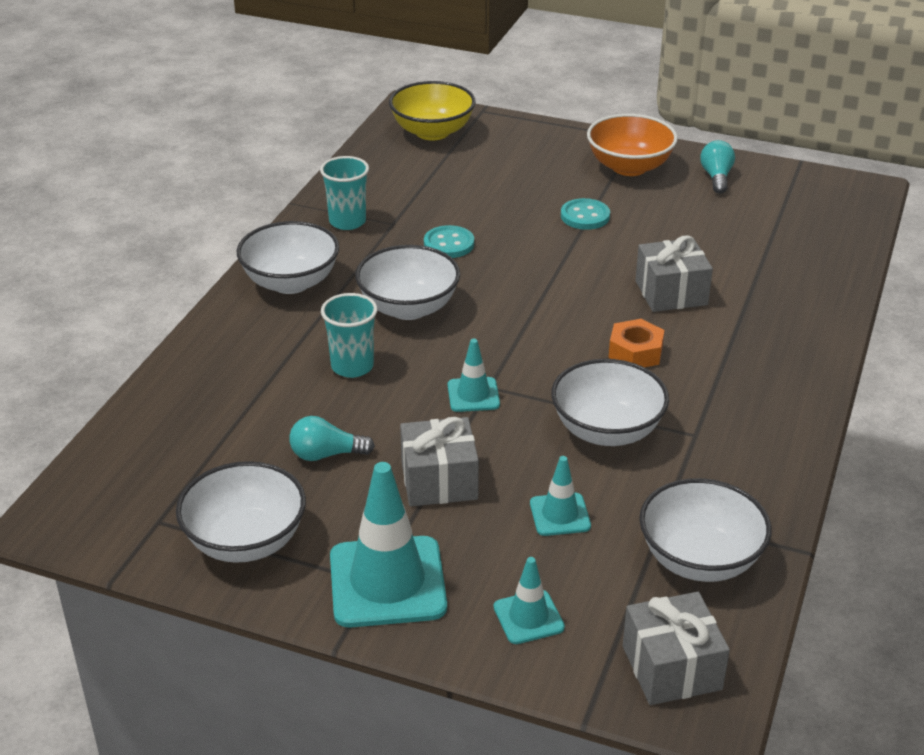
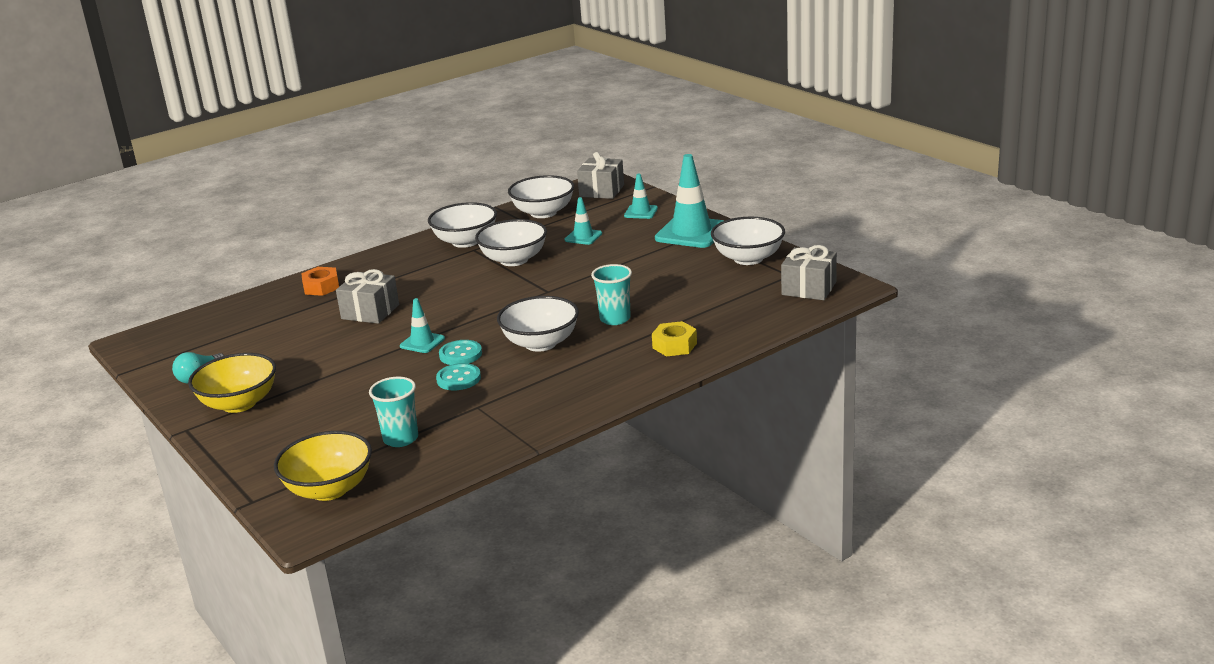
camera: 145 degrees left, 10 degrees down
(243, 348) = (674, 345): none -> yellow nut
(291, 282) = (602, 381): white bowl -> white bowl (465, 241)
(326, 454) = (674, 282): turquoise light bulb -> none
(347, 221) = (509, 418): turquoise cup -> turquoise cup (401, 439)
(439, 481) = (626, 260): grey gift -> grey gift (809, 288)
(473, 395) = (561, 289): turquoise traffic cone -> turquoise traffic cone (422, 342)
(585, 216) = (337, 373): turquoise button -> turquoise button (460, 354)
(629, 167) = (239, 403): orange bowl -> yellow bowl
(635, 352) = (443, 288): orange nut -> orange nut (321, 287)

